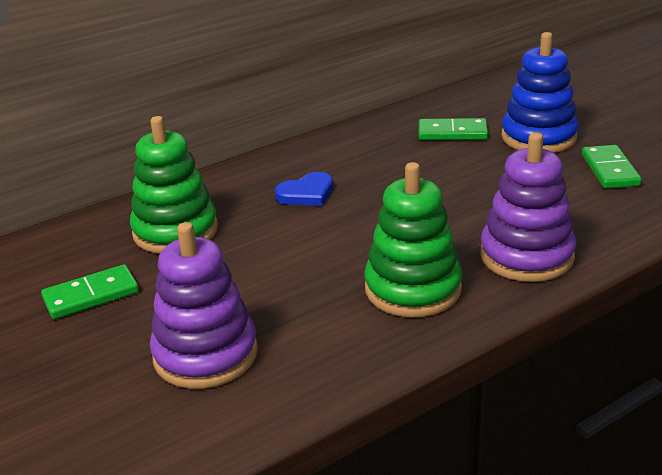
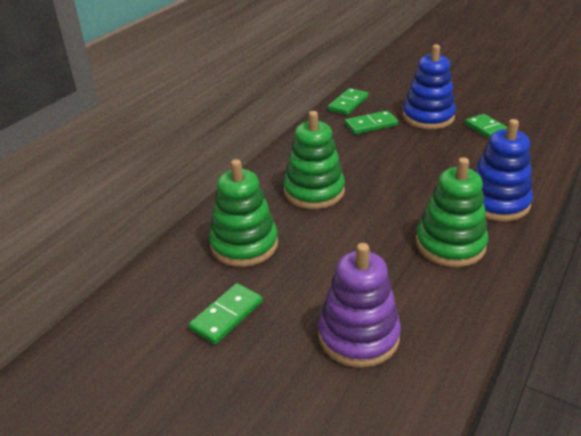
camera: 25 degrees left, 5 degrees up
(306, 193) = (314, 191): blue heart -> green stacking toy
(448, 103) = (348, 103): none -> green domino
(526, 256) = (496, 202): purple stacking toy -> blue stacking toy

